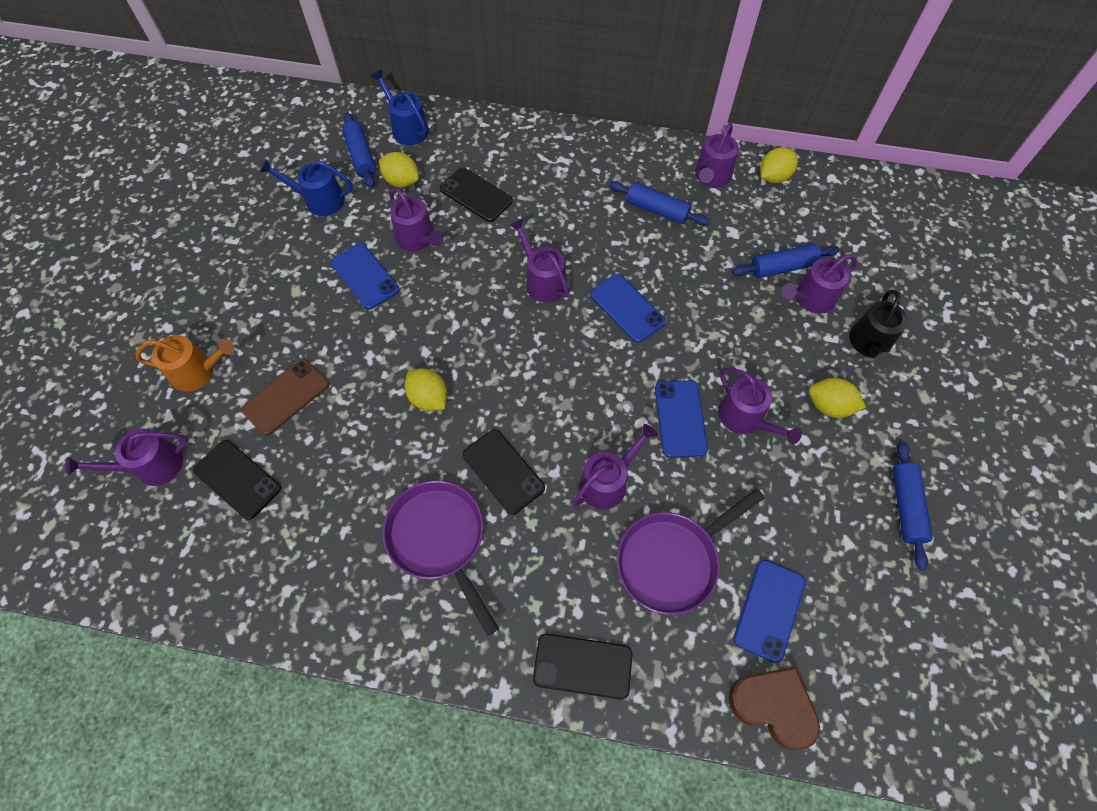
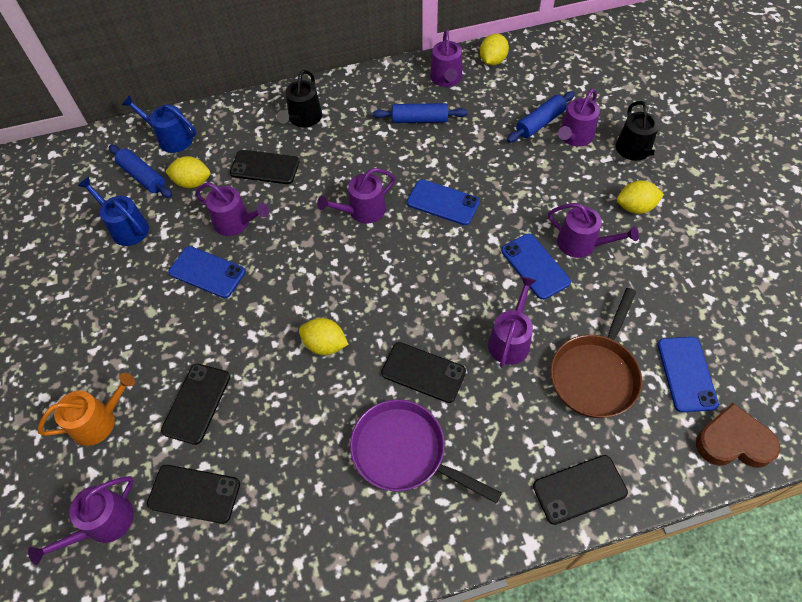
camera: 25 degrees left, 5 degrees down
(286, 397) = (196, 403): brown phone -> black phone
(319, 200) = (126, 228): blue watering can -> blue watering can turned 60 degrees clockwise
(542, 160) = (303, 118): none -> black watering can
(542, 281) = (362, 211): purple watering can -> purple watering can turned 60 degrees counterclockwise
(672, 560) = (595, 374): purple pan -> brown pan
(905, 507) = (730, 253): blue rolling pin -> none

